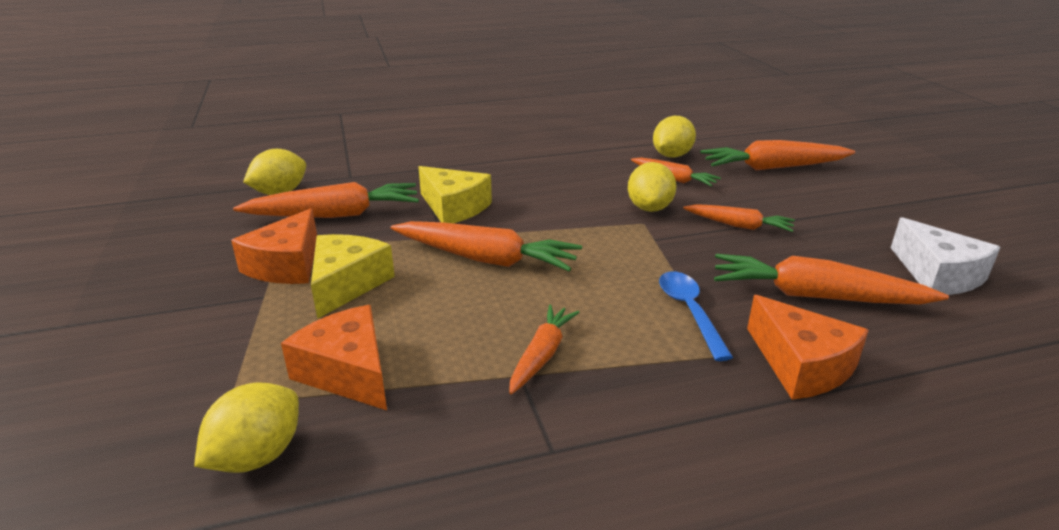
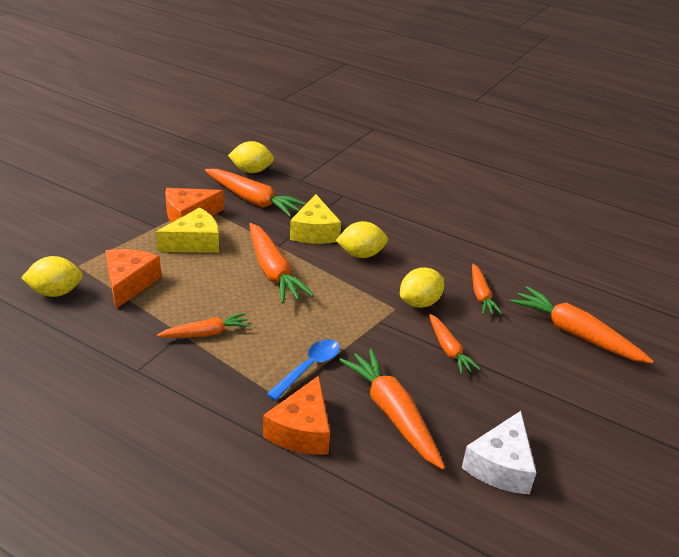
camera: 45 degrees right, 5 degrees up
(672, 156) = (520, 280): yellow lemon -> yellow lemon (361, 254)

